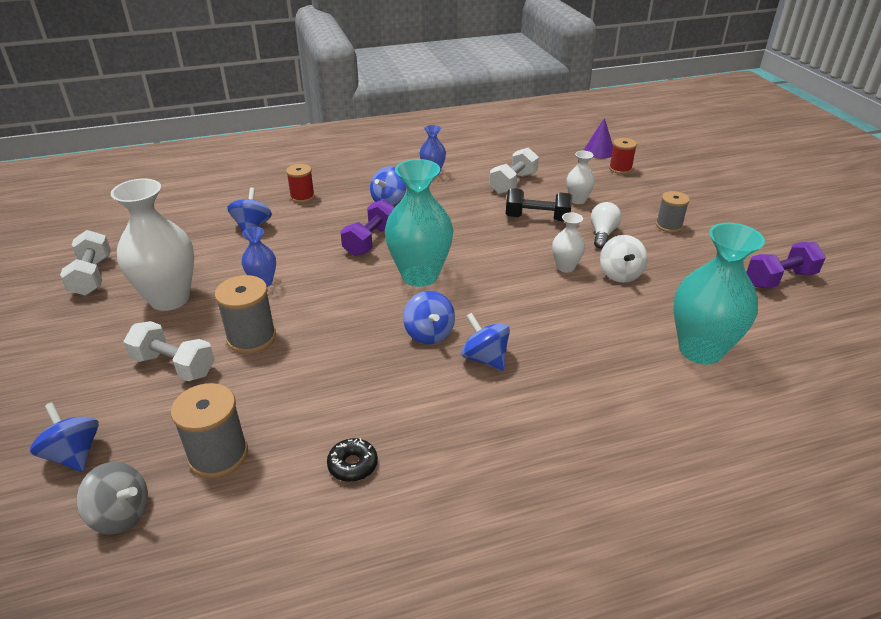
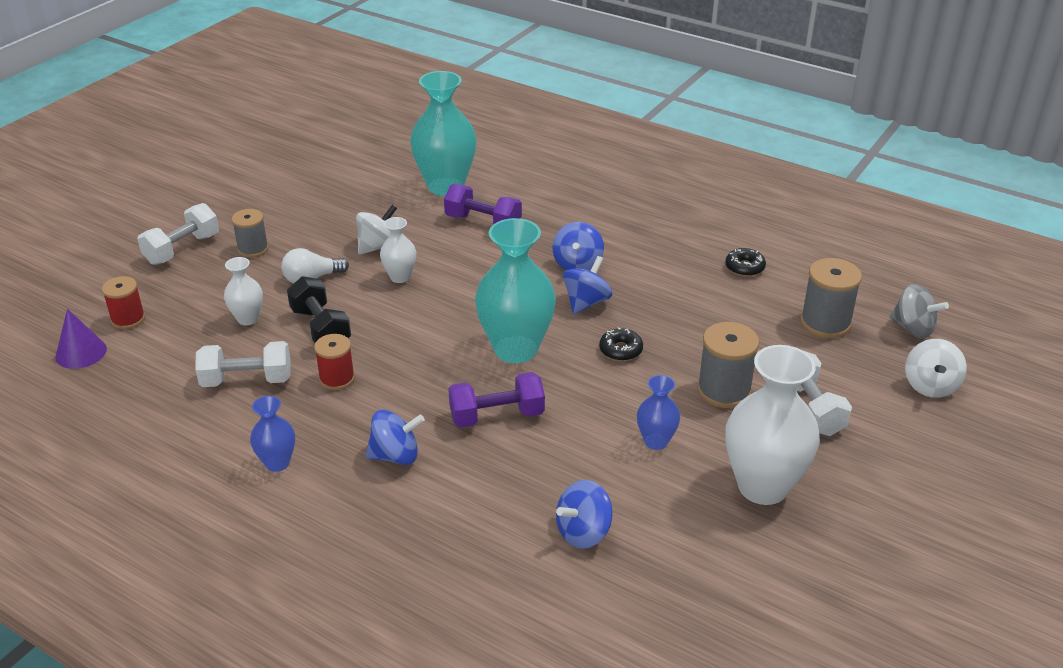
camera: 130 degrees left, 0 degrees up
(74, 454) = (930, 386): blue spinning top -> white spinning top
(92, 276) = (827, 585): white dumbbell -> white dumbbell (182, 249)
(121, 514) = (913, 328): grey spinning top -> grey spinning top turned 150 degrees clockwise
(302, 197) = (468, 542): red spool -> red spool (337, 378)
(356, 318) = (620, 350): none -> black donut
(780, 279) = (298, 178): purple dumbbell -> purple dumbbell (483, 223)

